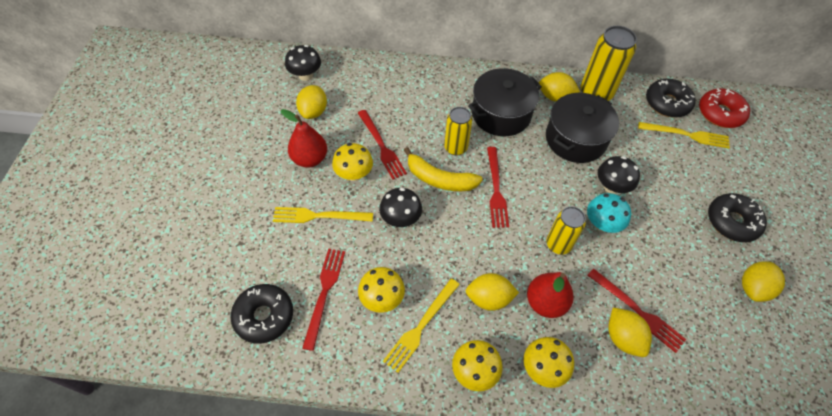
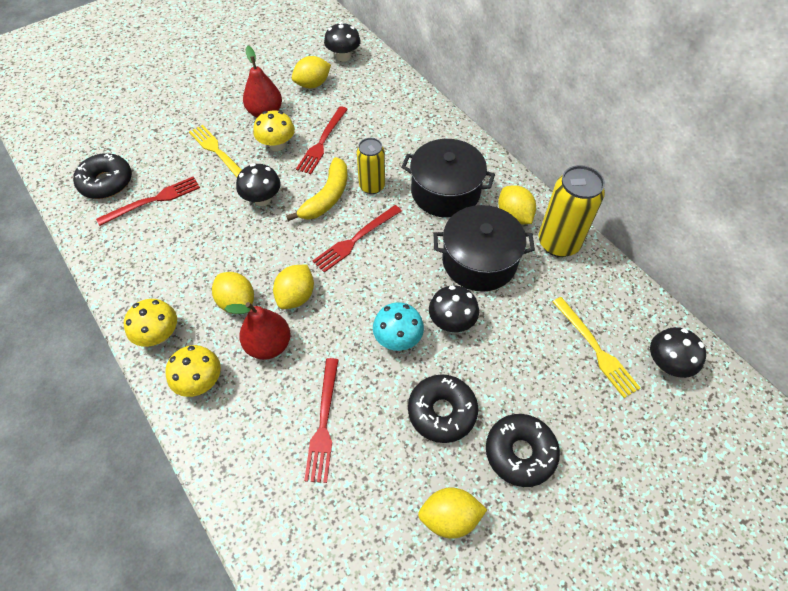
camera: 50 degrees right, 0 degrees up
(382, 298) = (177, 236): yellow mushroom -> none
(421, 326) = (172, 275): yellow fork -> none
(439, 179) = (327, 197): yellow banana -> yellow banana turned 135 degrees counterclockwise
(558, 244) = (340, 319): yellow can -> none
(623, 338) = (283, 426): yellow lemon -> yellow lemon (296, 296)
(667, 103) = (620, 308): black donut -> black donut (442, 412)
(720, 113) = (667, 364): red donut -> black mushroom

